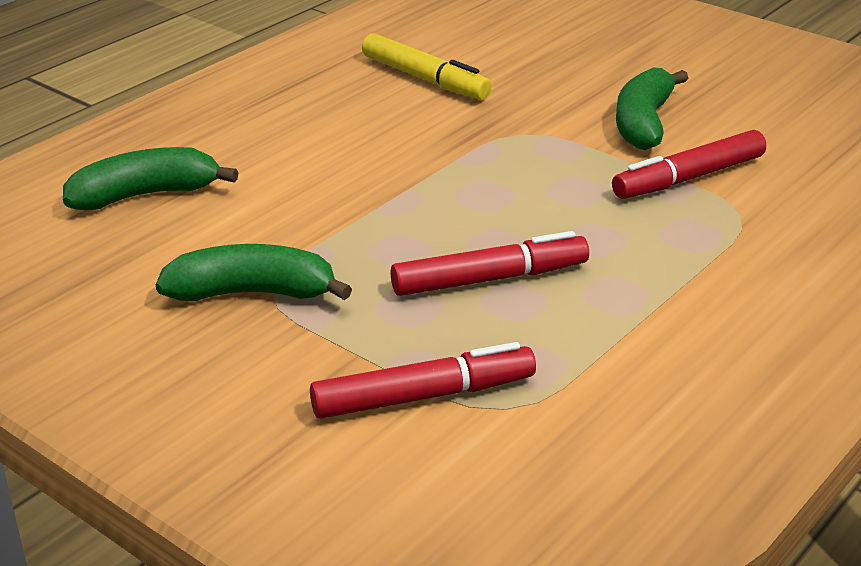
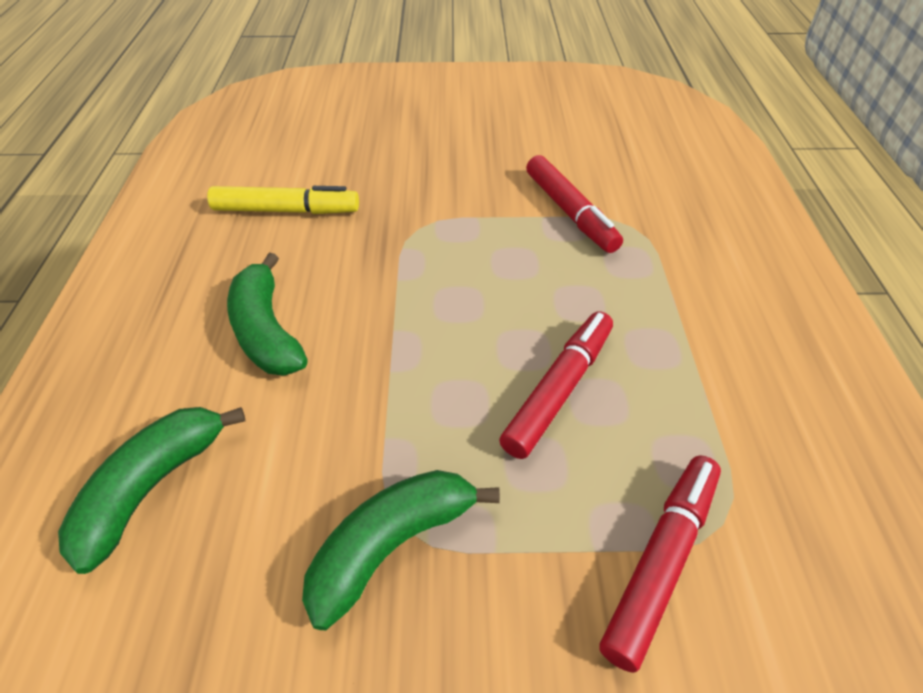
camera: 40 degrees left, 15 degrees up
(643, 123) = (488, 178): green banana -> green banana (267, 331)
(688, 178) = (570, 212): red marker -> red marker turned 45 degrees counterclockwise

